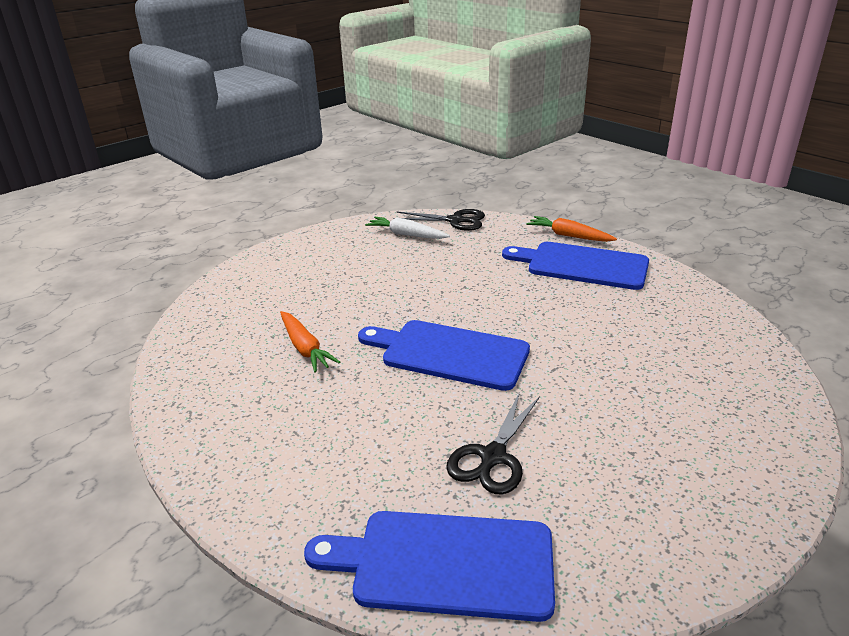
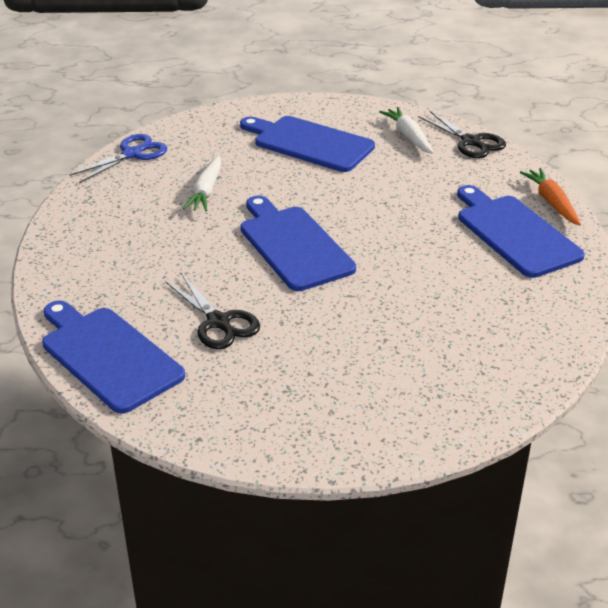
camera: 40 degrees right, 5 degrees up
(182, 351) = (132, 154): none -> blue scissors
(305, 348) = (206, 191): orange carrot -> white carrot
(338, 271) = (309, 143): none -> blue cutting board
(493, 457) = (218, 322): black scissors -> black scissors turned 105 degrees counterclockwise

